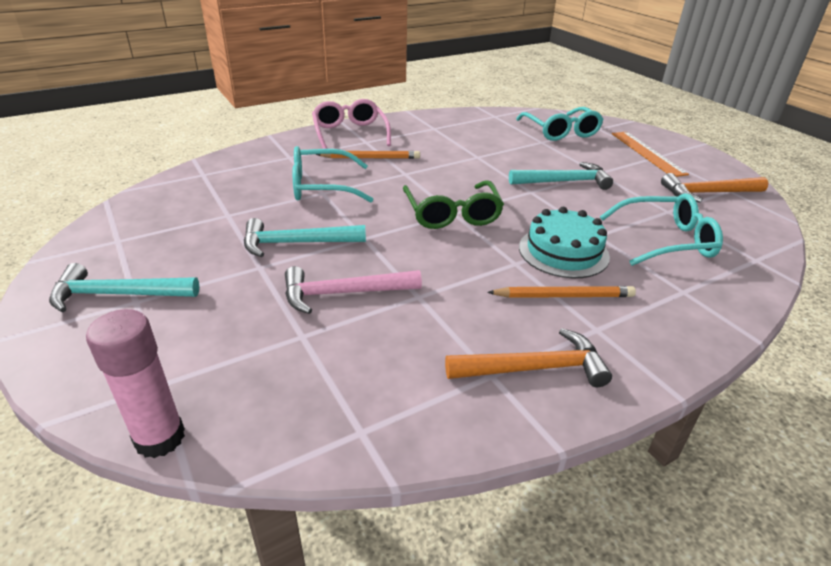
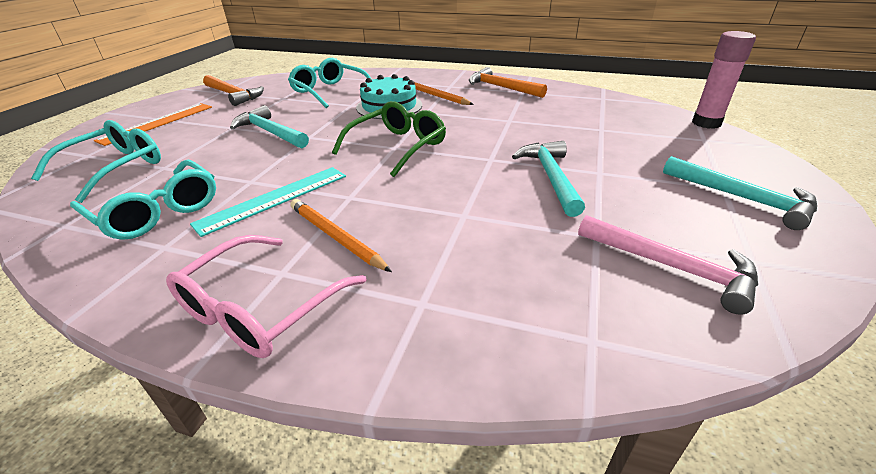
camera: 130 degrees left, 0 degrees up
(296, 243) = (551, 177): turquoise hammer -> turquoise hammer turned 135 degrees counterclockwise
(321, 186) = (454, 224): turquoise glasses -> turquoise glasses (158, 212)
(343, 293) = (553, 136): pink hammer -> pink hammer (672, 267)
(440, 156) = (274, 199): none -> turquoise ruler

